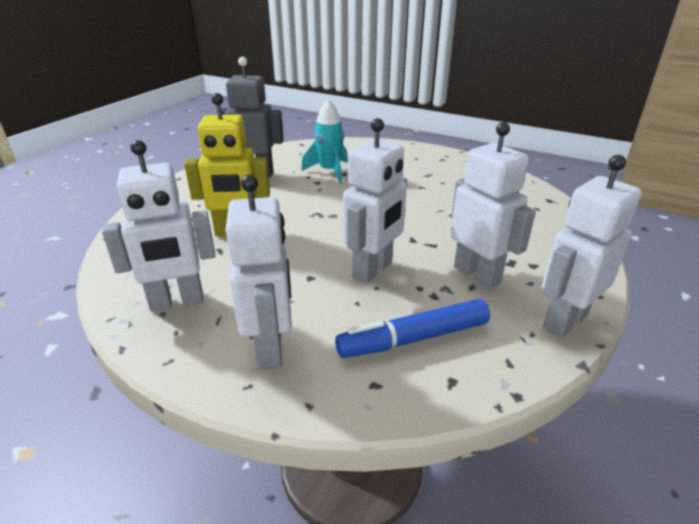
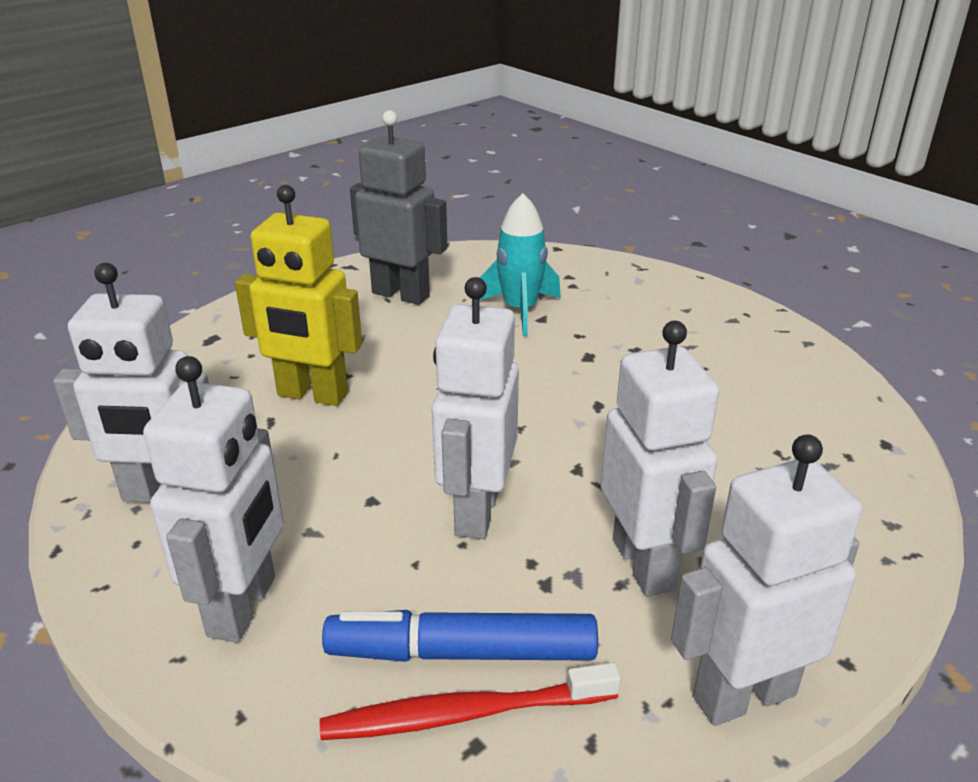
camera: 20 degrees right, 0 degrees up
(373, 270) = (476, 511): white robot -> white robot turned 135 degrees clockwise
(435, 367) = (464, 714): none -> red toothbrush

